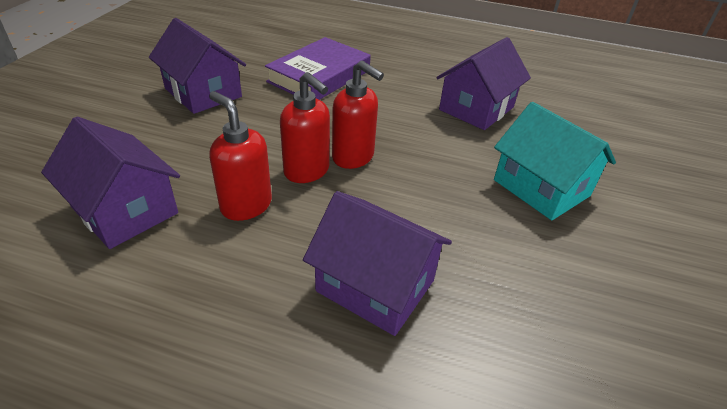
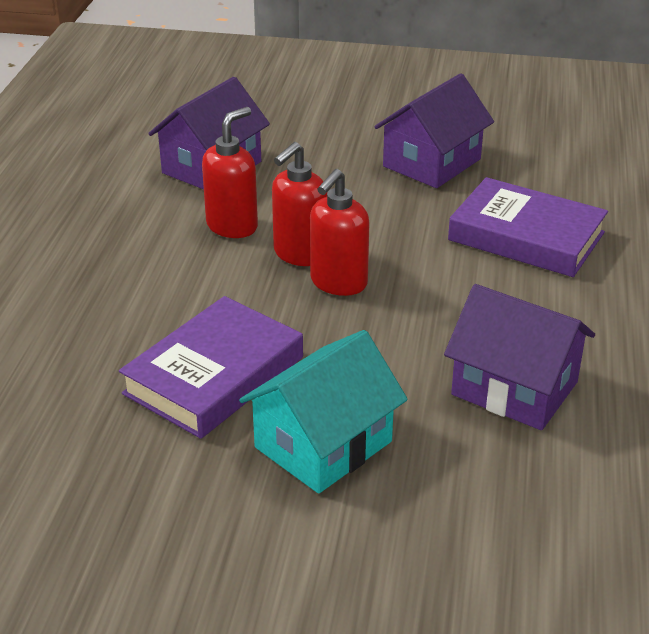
camera: 85 degrees right, 5 degrees down
(375, 286) = (132, 314): purple house -> none
(469, 235) = (214, 375): none -> purple book

